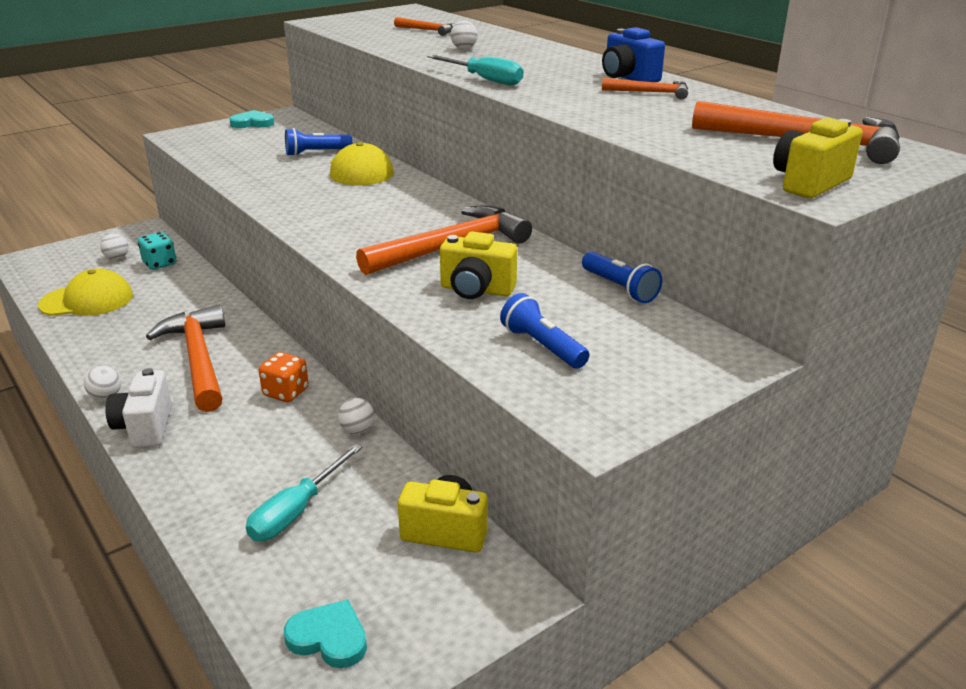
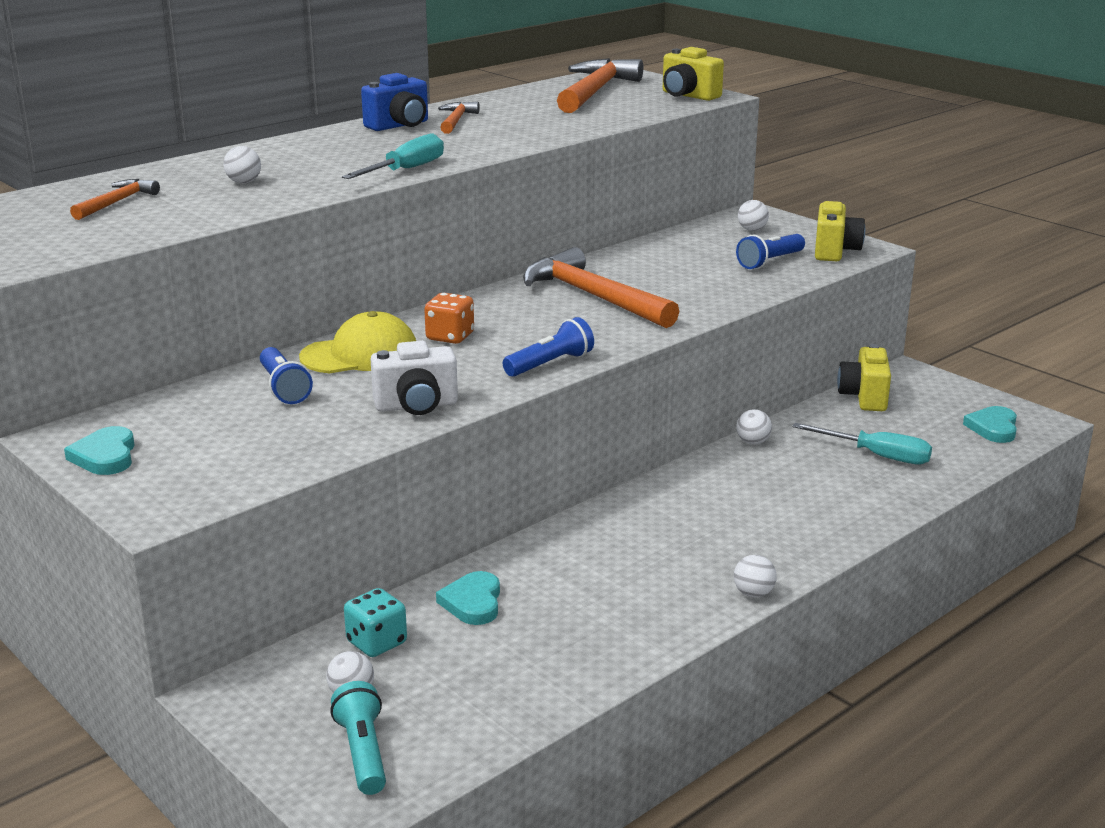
camera: 95 degrees left, 5 degrees down
(64, 262) = (363, 752): none -> turquoise flashlight
(87, 300) = (511, 681): yellow cap -> none
(145, 427) = (799, 554): white camera -> white camera (416, 406)
(180, 291) = (473, 602): none -> turquoise heart
(198, 359) = (653, 549): orange hammer -> none
(286, 392) = (703, 485): orange dice -> orange dice (450, 337)
(476, 290) = (684, 284): yellow camera -> yellow camera (835, 251)
(619, 288) = (660, 240): blue flashlight -> blue flashlight (550, 364)
(664, 348) = (752, 230): none -> white ball

